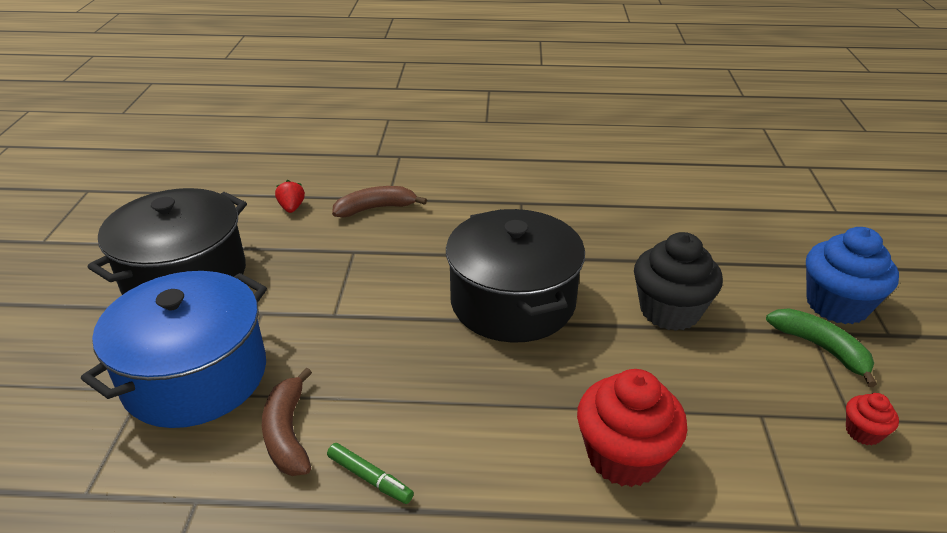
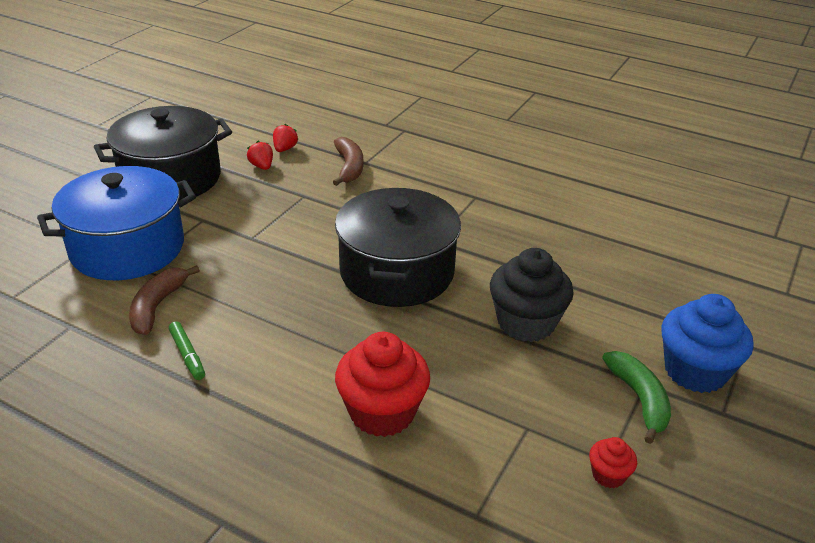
camera: 25 degrees right, 0 degrees up
(281, 233) = (262, 166): none -> red strawberry
(376, 208) = (349, 167): brown banana -> brown banana turned 75 degrees clockwise

